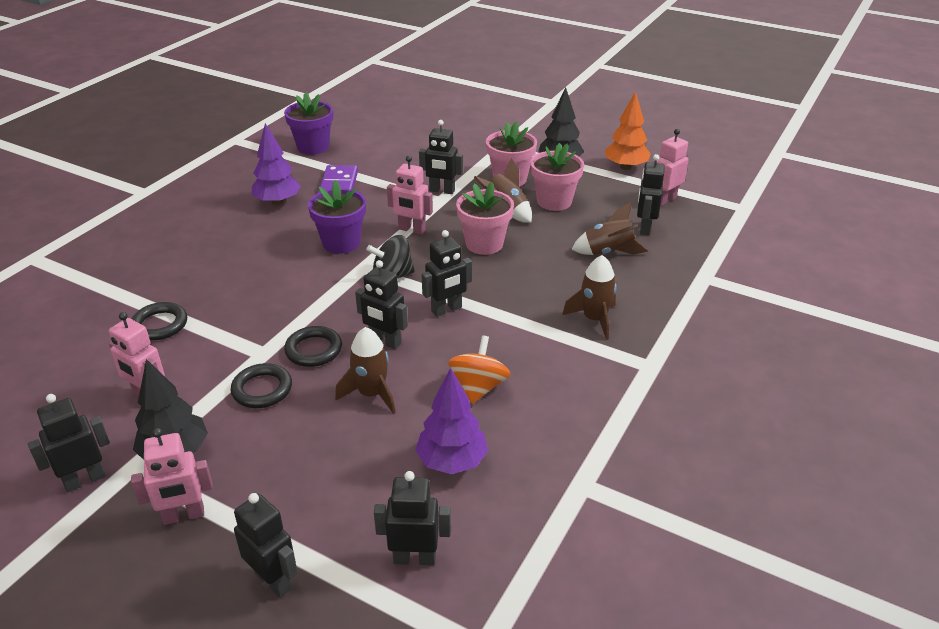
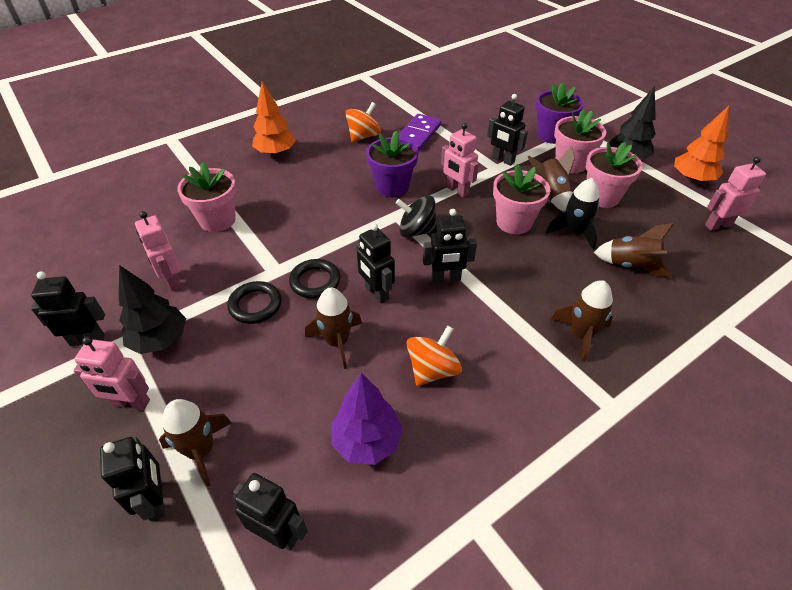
camera: 25 degrees right, 10 degrees up
(160, 325) = (217, 220): black ring -> pink flower pot
(183, 242) = (276, 153): none -> orange tree
(277, 202) = (363, 136): purple tree -> orange spinning top
(291, 526) = (201, 450): none -> brown rocket
(313, 147) = (417, 94): purple flower pot -> purple flower pot (551, 135)
(544, 238) = (573, 232): none -> black rocket
(644, 228) = (681, 250): black robot -> none

